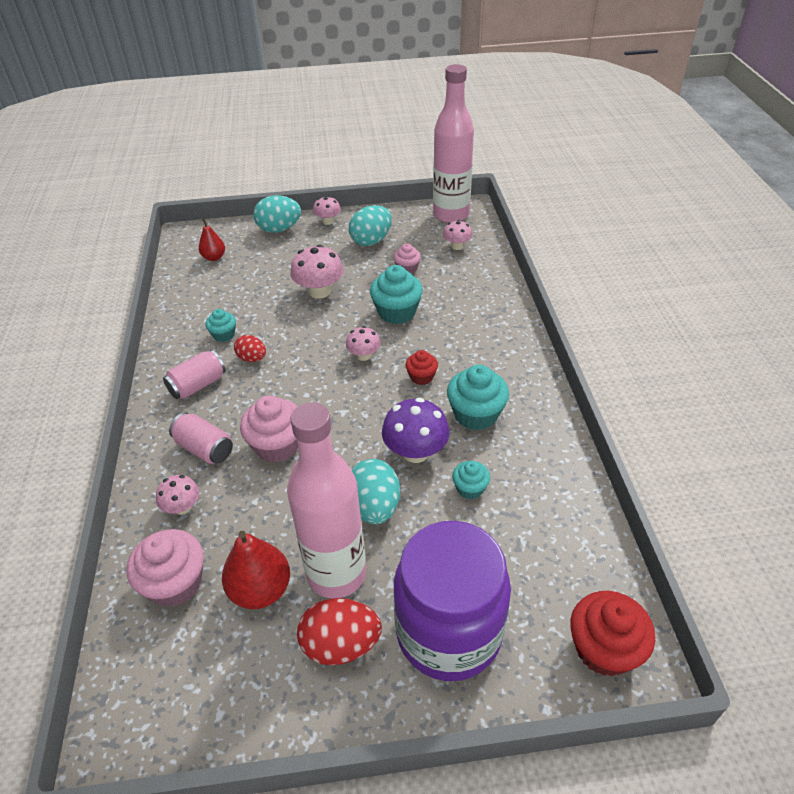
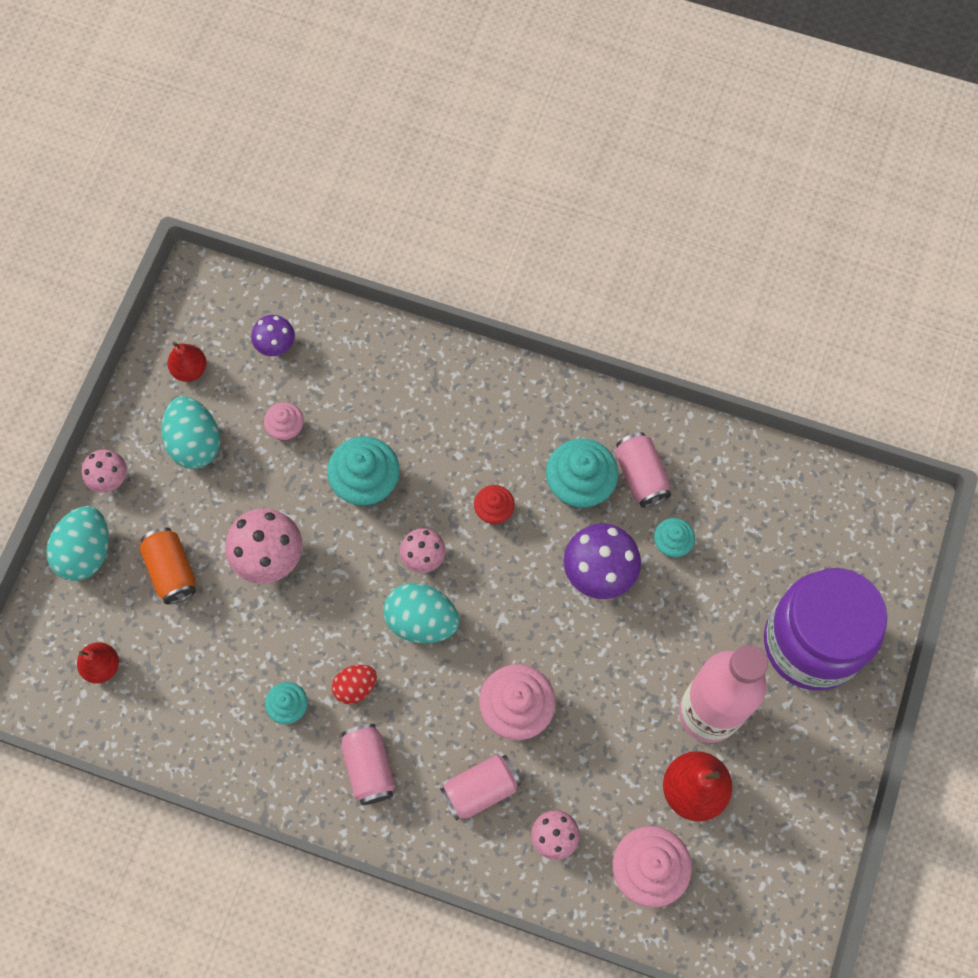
camera: 65 degrees left, 25 degrees up
(287, 260) = (172, 570): none -> orange can
(341, 644) = (782, 739): red egg -> none
(374, 507) = (649, 644): turquoise egg -> turquoise egg (422, 621)
(414, 223) = (190, 369): none -> red pear
(451, 215) = (199, 314): pink bottle -> none
(457, 246) = (275, 345): pink mushroom -> purple mushroom
(511, 447) = (641, 476): none -> pink can
(604, 648) = (880, 528): red cupcake -> none

